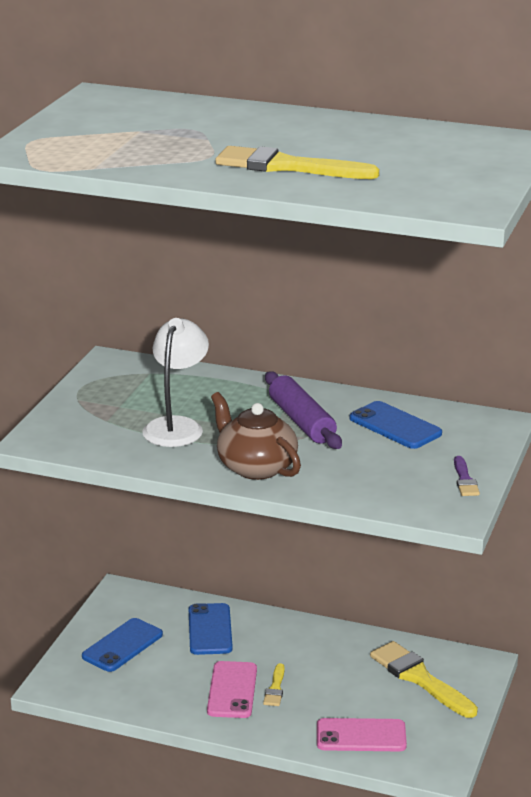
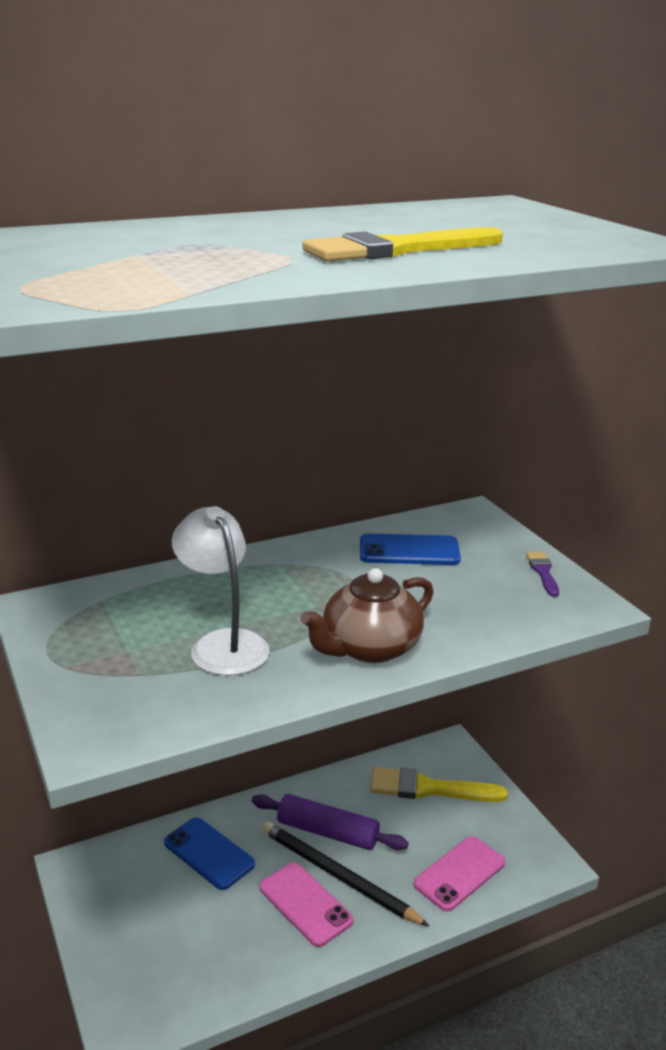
camera: 45 degrees left, 0 degrees up
(122, 645) = (145, 927): blue phone -> none
(255, 467) = (369, 648): brown teapot -> brown teapot turned 45 degrees counterclockwise
(275, 688) = (337, 875): yellow brush -> black pencil
(301, 421) = (329, 582): purple rolling pin -> purple rolling pin (327, 832)
(464, 480) = (543, 572): purple brush -> purple brush turned 135 degrees counterclockwise

